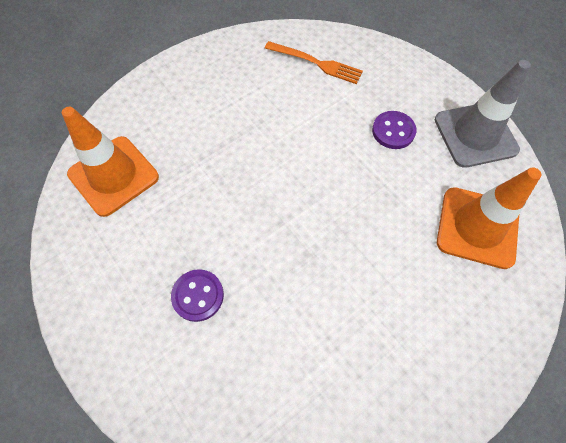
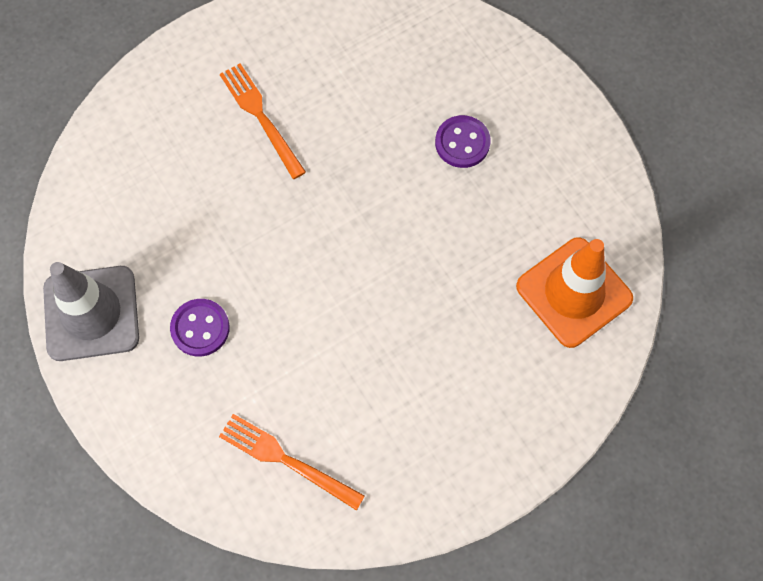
camera: 175 degrees left, 5 degrees up
(389, 306) = (261, 117): none -> orange fork
(477, 227) = (137, 190): orange traffic cone -> none

